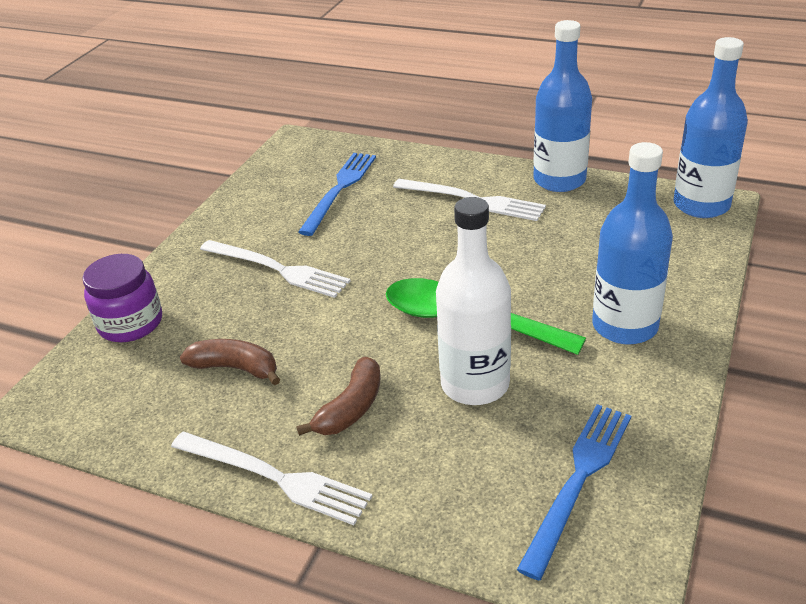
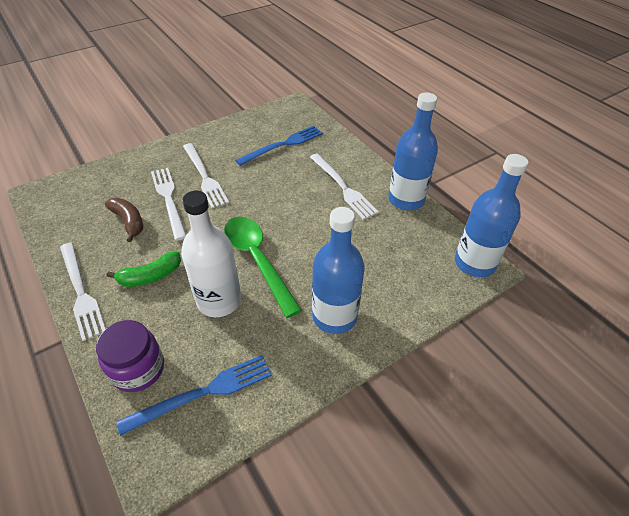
camera: 30 degrees right, 10 degrees up
(130, 323) = (115, 171): purple jar -> purple jar (138, 369)
(261, 317) = (169, 200): none -> white fork
(351, 408) = (150, 276): brown banana -> green banana

